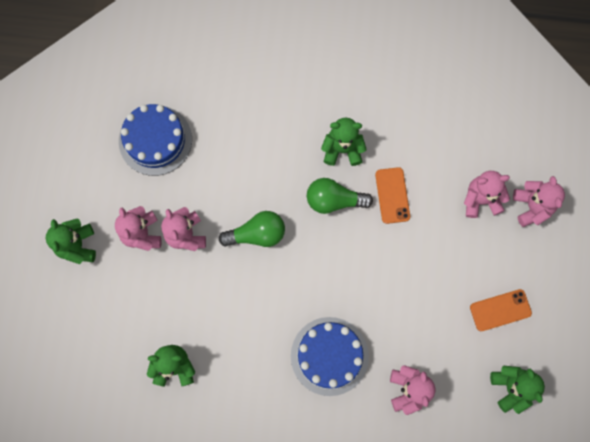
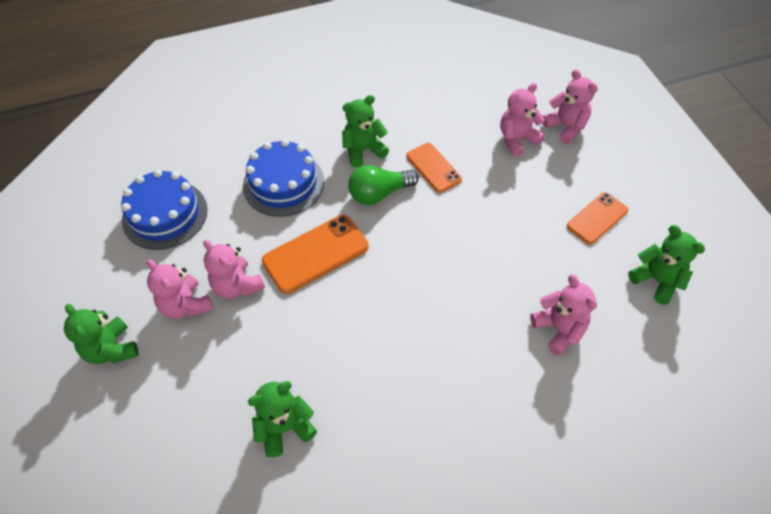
camera: 25 degrees left, 20 degrees down
(257, 234) = (315, 254): green light bulb -> orange phone
(329, 356) = (456, 334): blue cake -> blue cake (283, 183)

